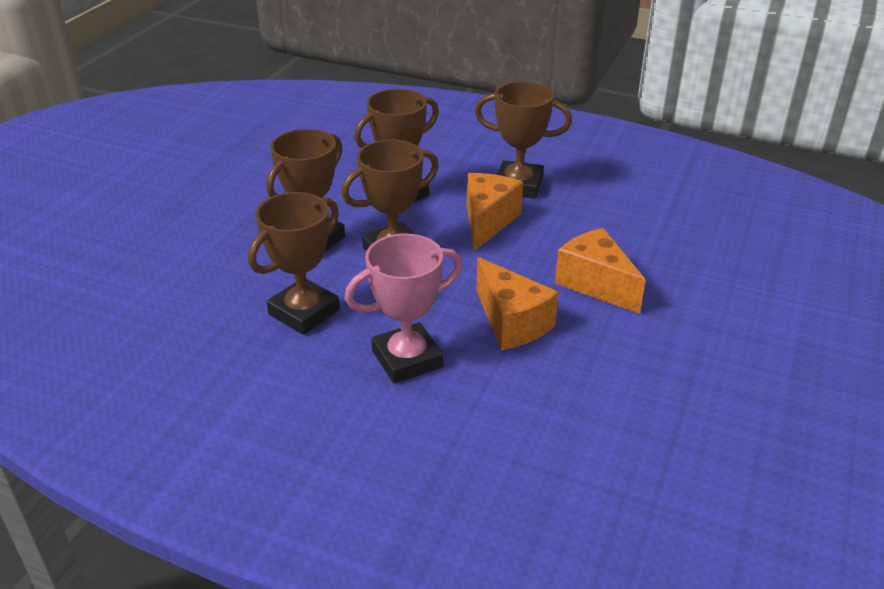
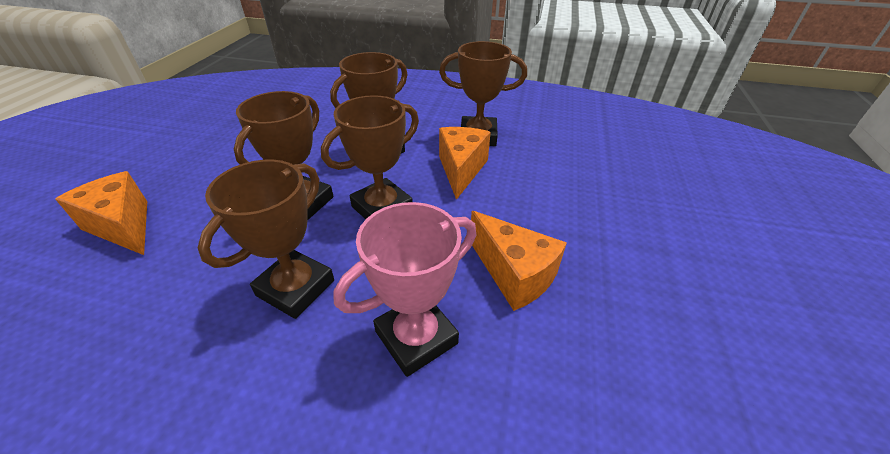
camera: 10 degrees left, 5 degrees up
(595, 284) = (576, 222): orange cheese -> orange cheese (123, 226)

